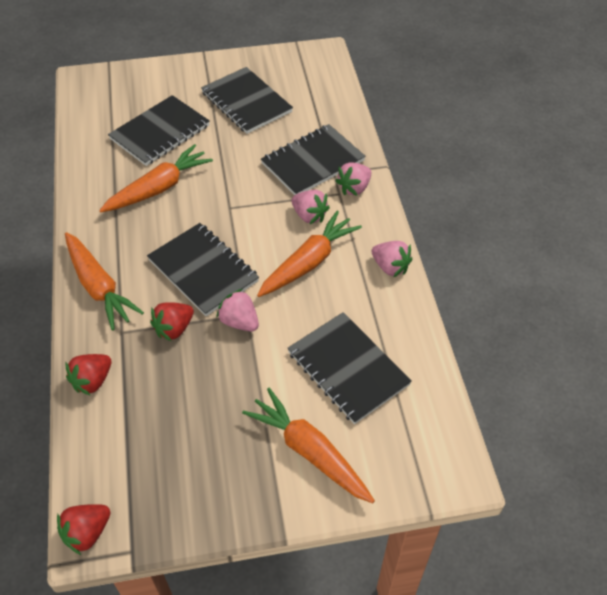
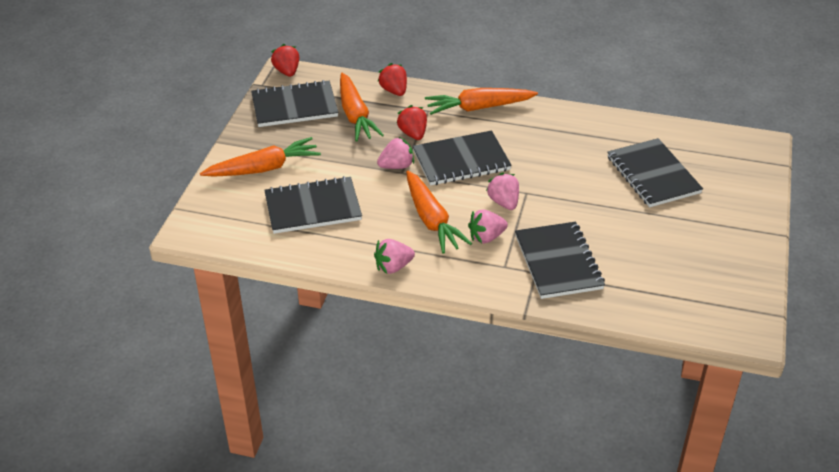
camera: 115 degrees right, 10 degrees down
(159, 188) = (574, 158): orange carrot -> orange carrot (355, 115)
(246, 102) = (676, 243): black notebook -> black notebook (294, 106)
(354, 188) = (505, 278): pink strawberry -> pink strawberry (504, 202)

